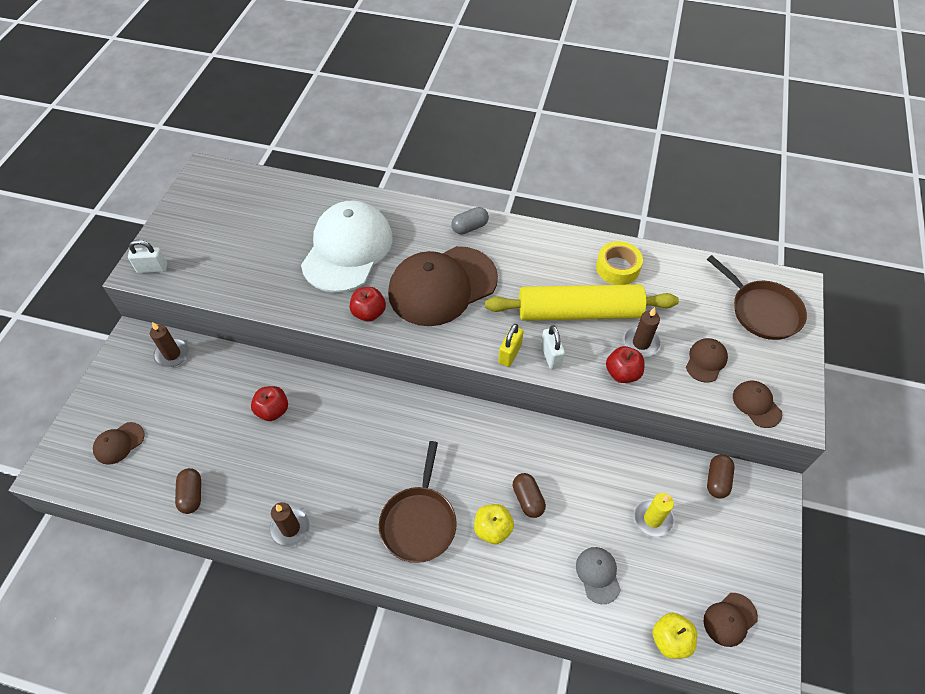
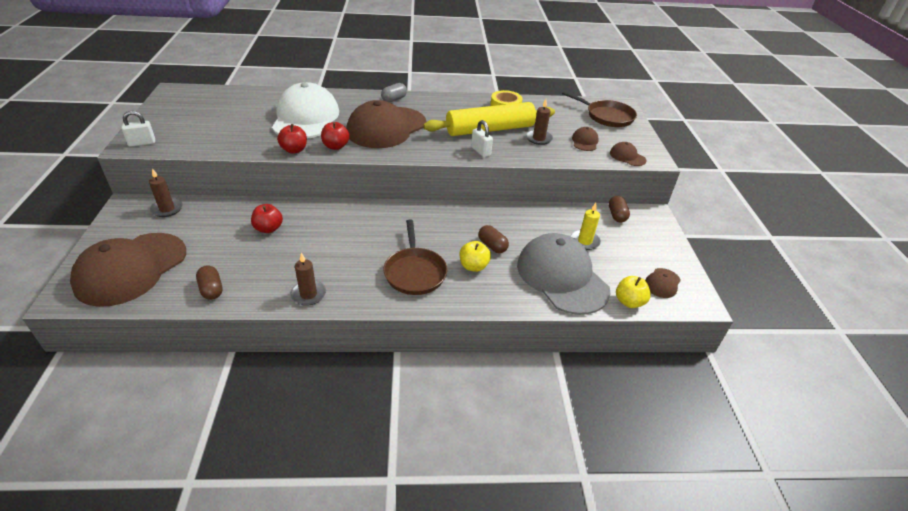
camera: 20 degrees left, 15 degrees down
(119, 443) = (131, 269): brown cap -> brown cap, size x2.38
(510, 354) = (451, 154): yellow padlock -> none
(598, 575) = (561, 277): grey cap -> grey cap, size x2.38
(622, 373) = (533, 153): red apple -> red apple (294, 150)

